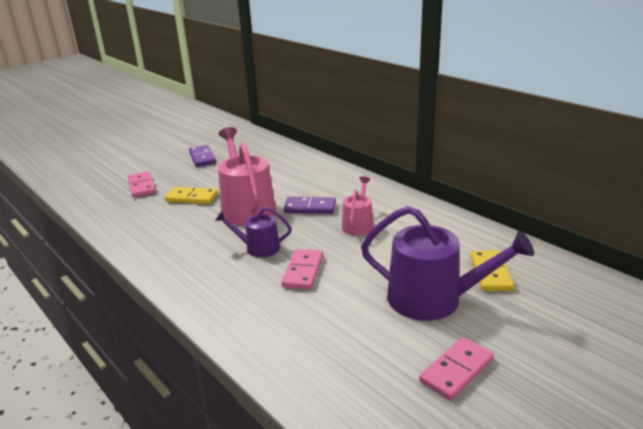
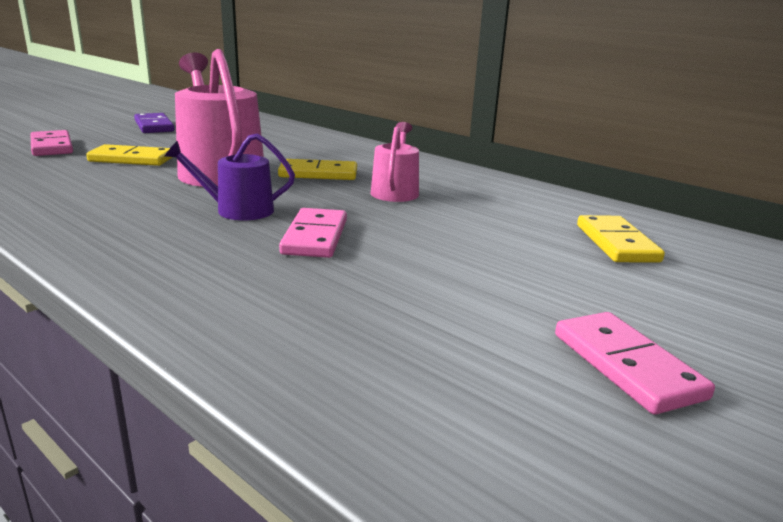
camera: 10 degrees left, 5 degrees down
(310, 208) = (318, 174): purple domino -> yellow domino
(433, 299) = (542, 271): purple watering can -> none
(456, 370) = (626, 365): pink domino -> pink domino turned 60 degrees counterclockwise

